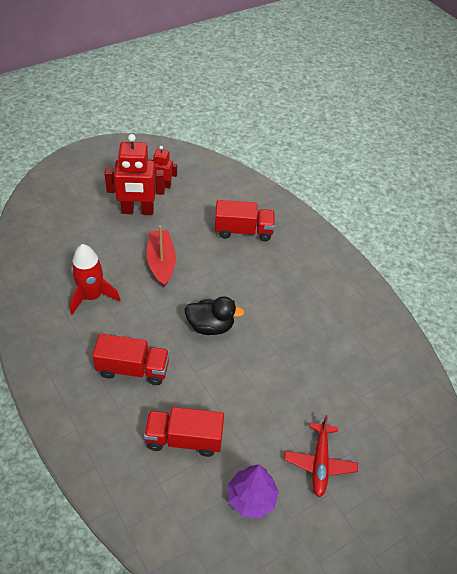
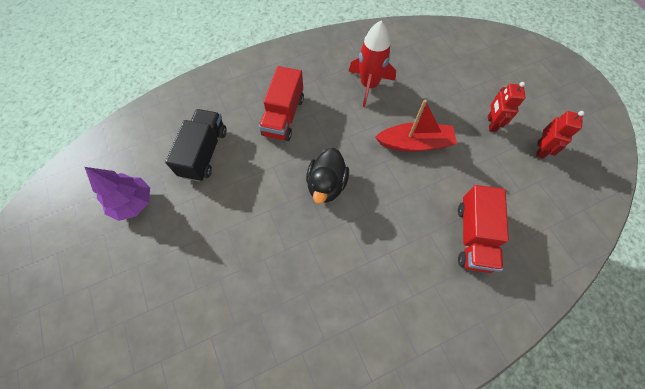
camera: 100 degrees right, 15 degrees up
(137, 211) = (491, 123): red robot -> red robot, size x0.55
(184, 439) = (204, 153): red truck -> black truck
(319, 463) = (146, 273): red plane -> none

